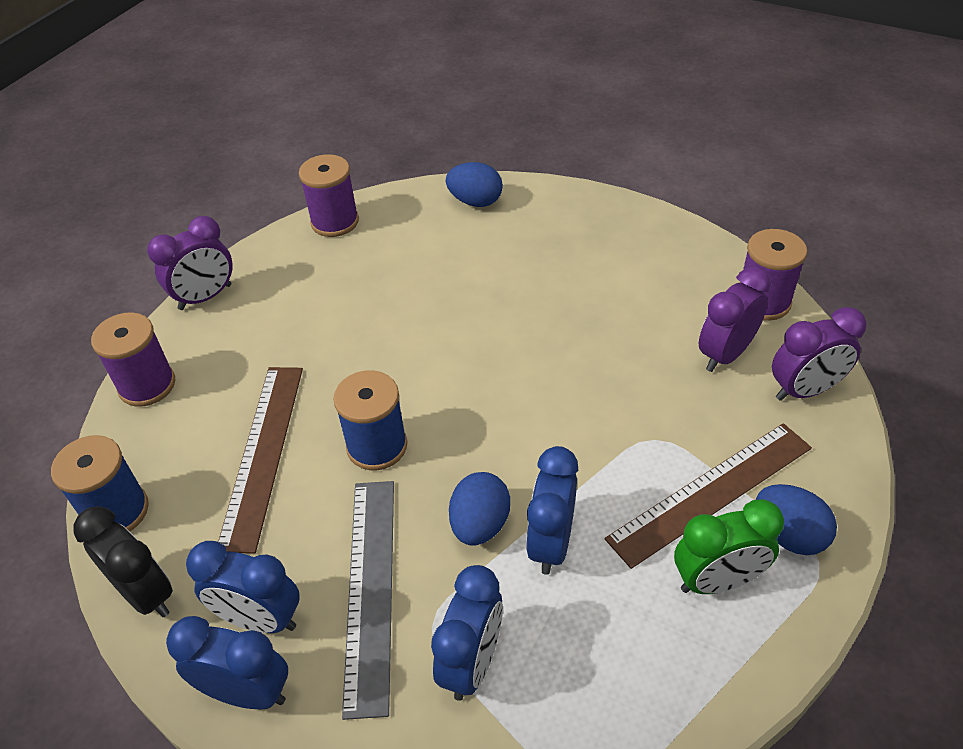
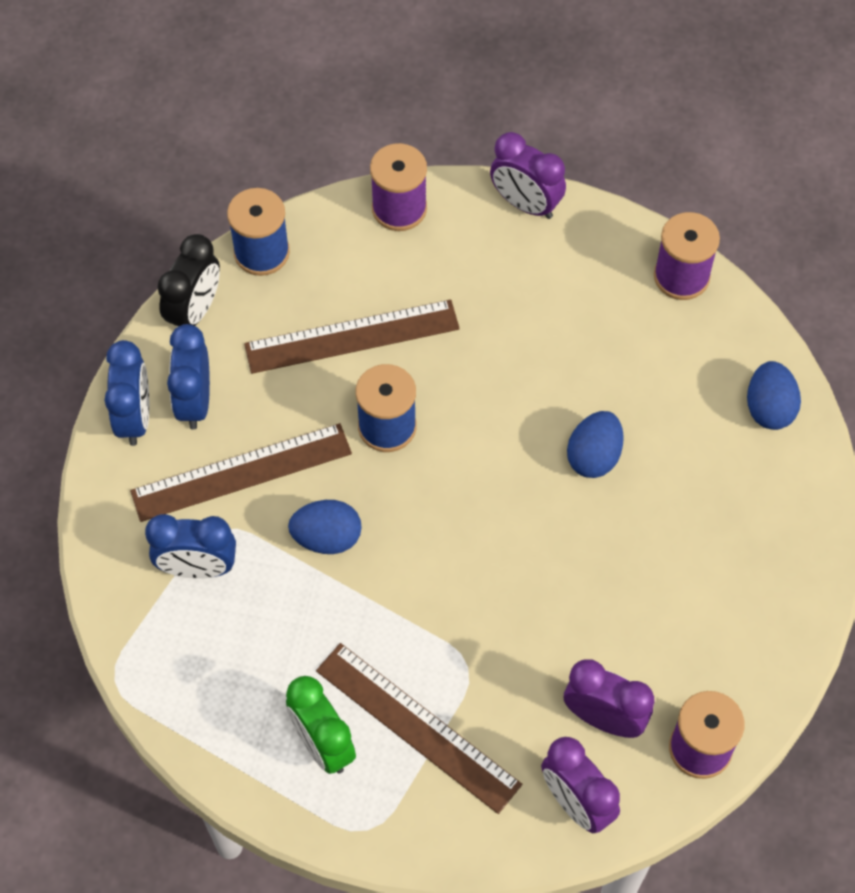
camera: 70 degrees right, 15 degrees up
(370, 589) = (241, 472): grey ruler -> brown ruler
(551, 543) = (324, 600): blue clock -> none
(788, 535) = (388, 800): blue egg -> blue egg (594, 456)

